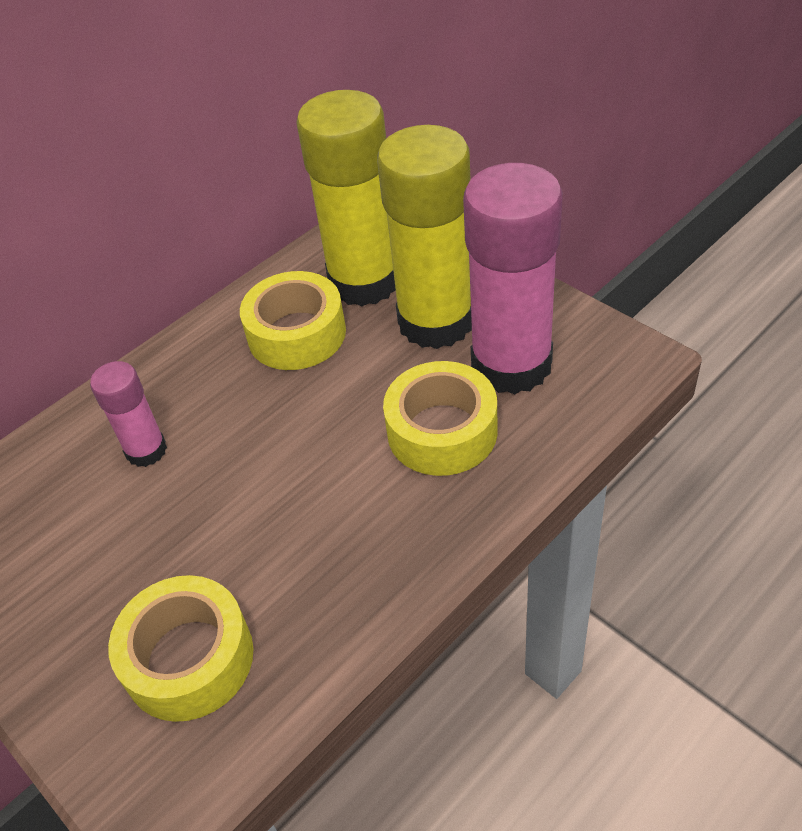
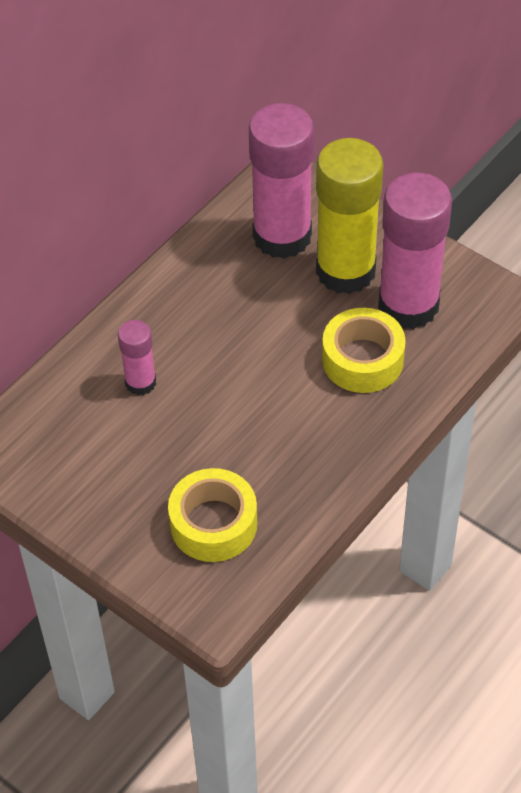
camera: 10 degrees left, 5 degrees up
(296, 334) = (236, 284): yellow tape -> none
(364, 281) = (282, 236): yellow glue stick -> pink glue stick

